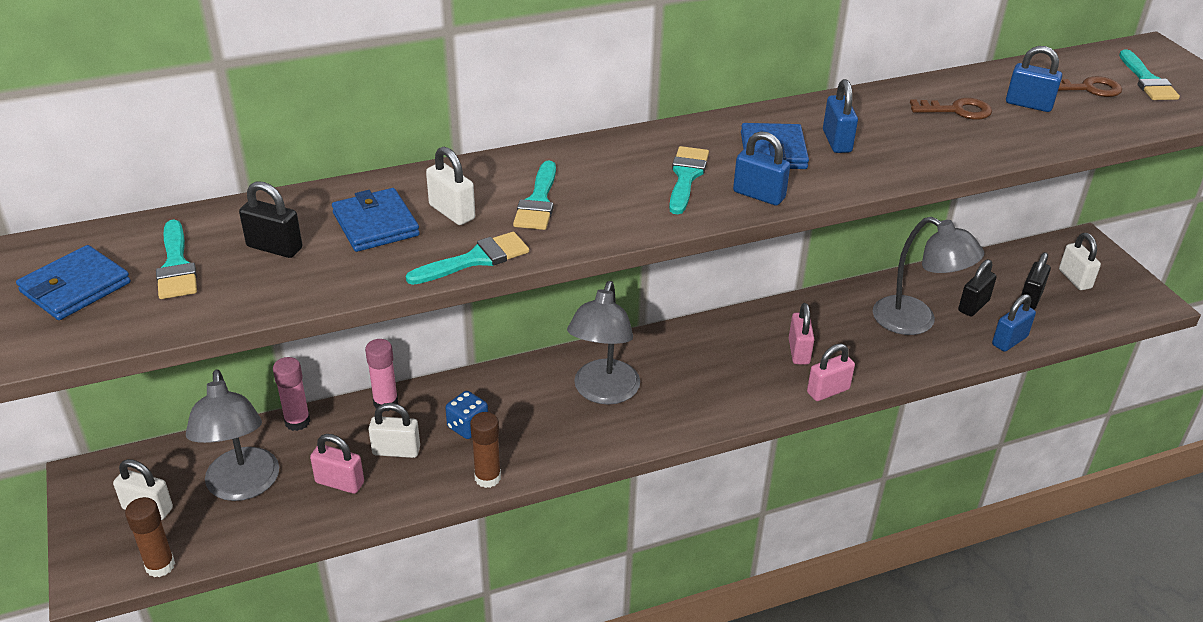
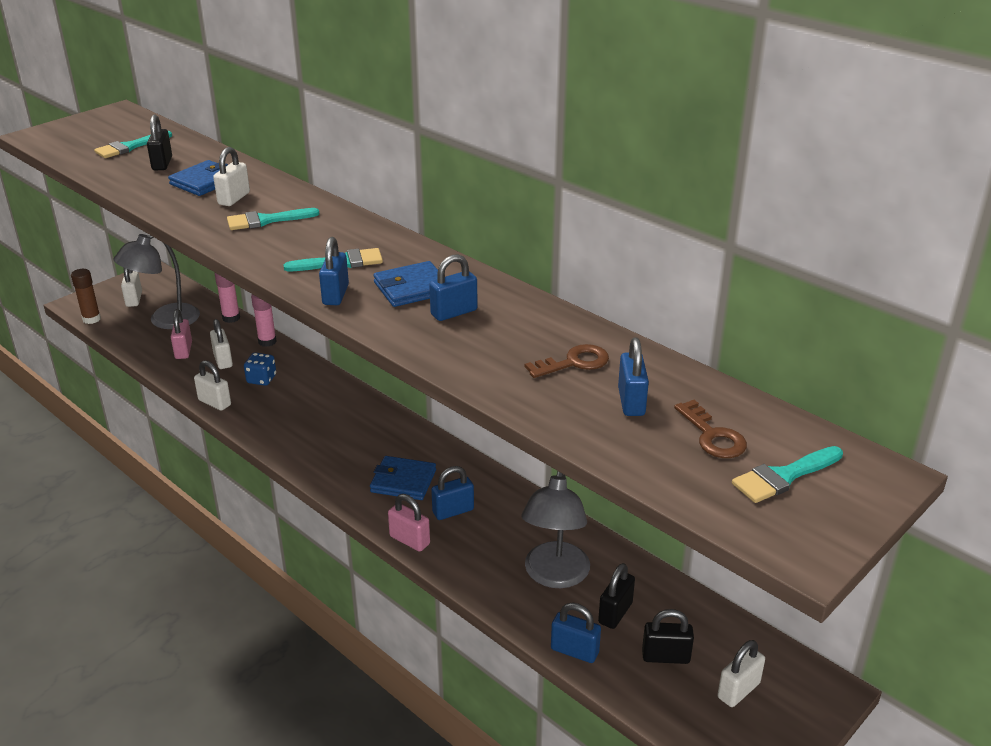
camera: 65 degrees right, 5 degrees down
(75, 287) = (97, 132): blue wallet -> blue wallet (403, 481)
(475, 259) = (182, 218): turquoise brush -> none
(487, 478) = (214, 402): brown glue stick -> white padlock
(603, 392) = (333, 424): grey lamp -> none
(799, 352) = (453, 511): pink padlock -> blue padlock
(957, 110) = (574, 363): brown key -> brown key turned 90 degrees counterclockwise
(973, 306) = (615, 613): black padlock -> black padlock turned 75 degrees counterclockwise

